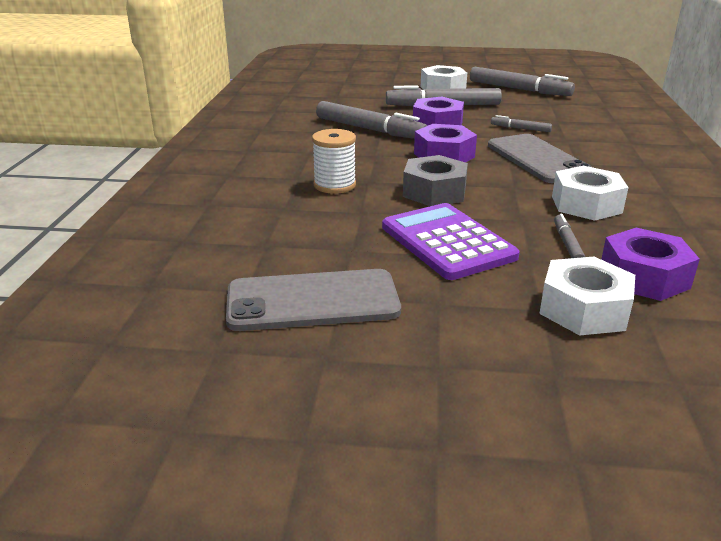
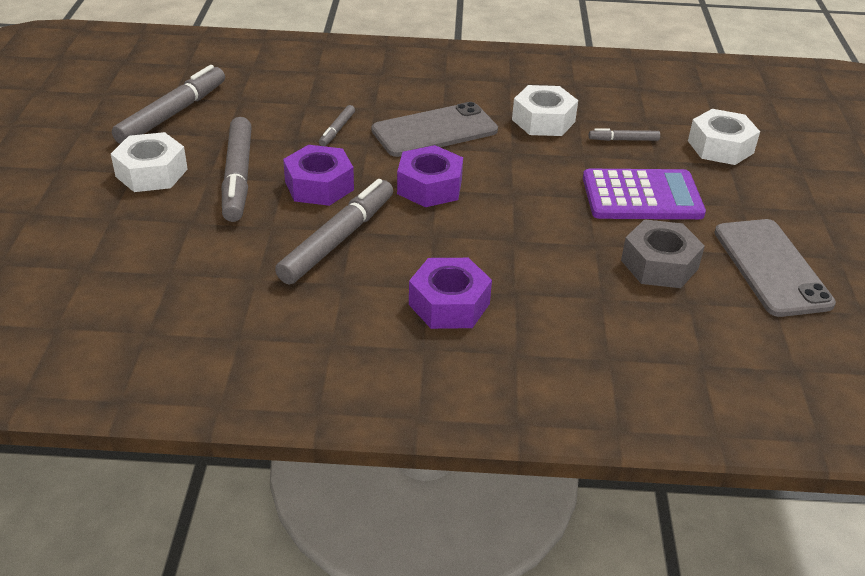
camera: 95 degrees left, 10 degrees up
(334, 185) = (532, 264): white spool -> none
(434, 192) = (535, 198): grey nut -> grey nut (659, 264)
(447, 242) = (642, 196): purple calculator -> purple calculator turned 150 degrees counterclockwise
(644, 277) = (664, 117): purple nut -> purple nut (449, 304)

